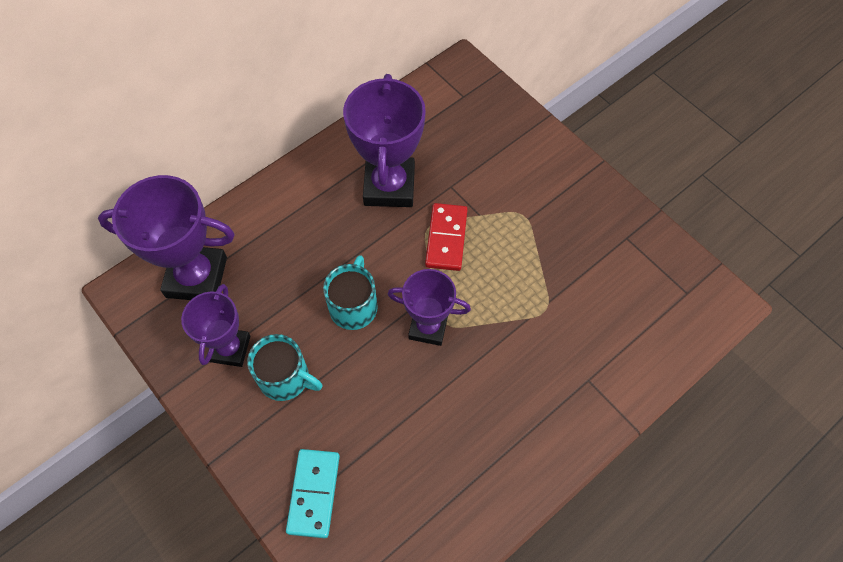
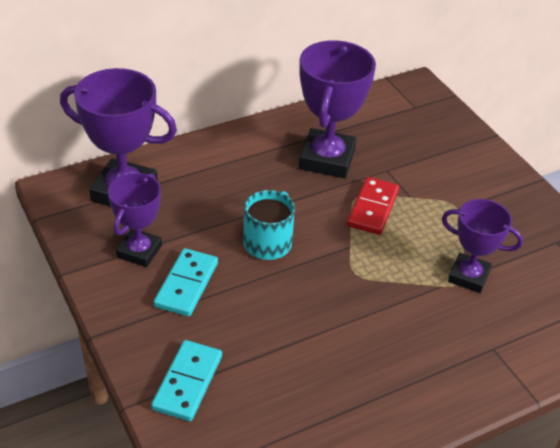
camera: 10 degrees right, 20 degrees down
(286, 378) = (186, 284): turquoise mug -> turquoise domino
(428, 327) = (337, 273): purple trophy -> purple trophy (468, 276)

